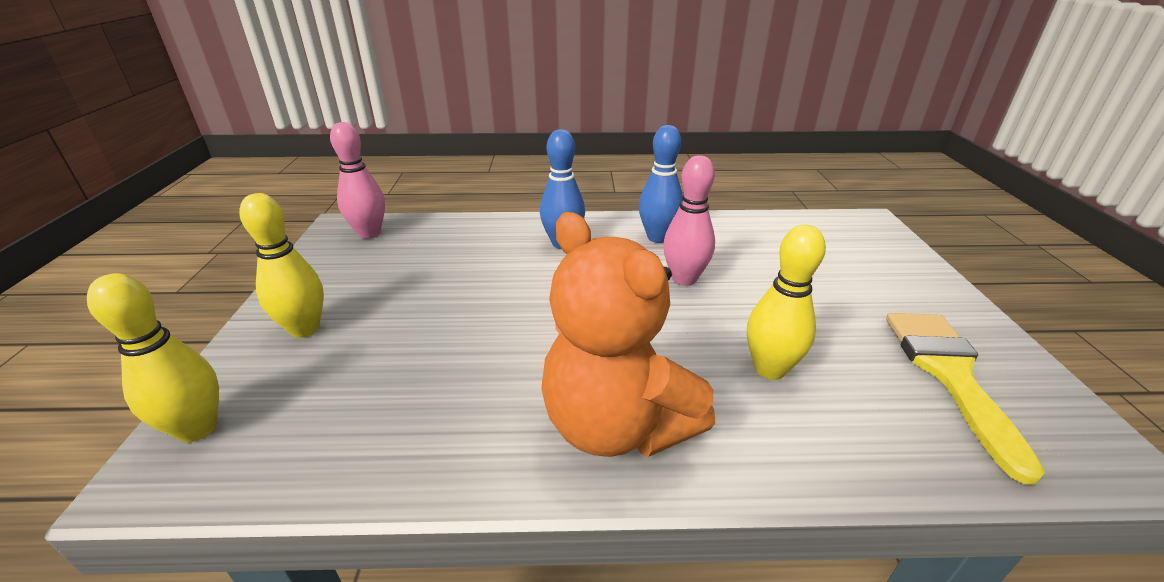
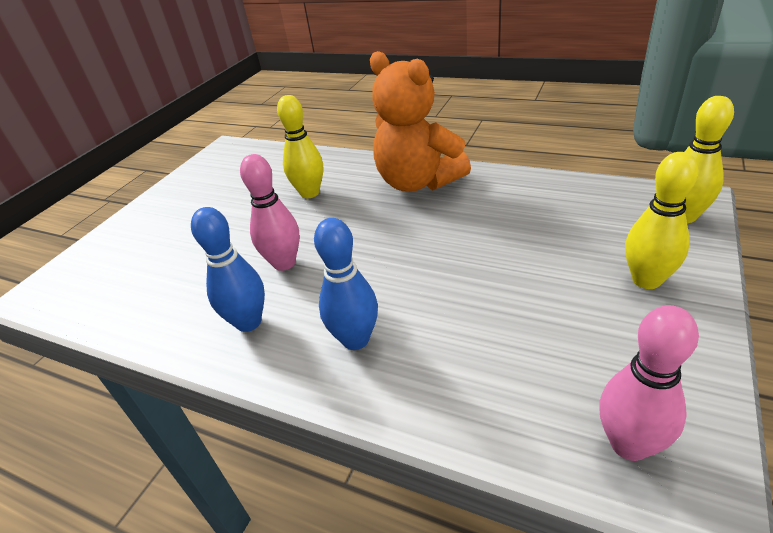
camera: 150 degrees left, 5 degrees up
(616, 425) = (418, 182): orange teddy bear -> orange teddy bear turned 150 degrees clockwise
(950, 375) = (227, 177): yellow brush -> none

